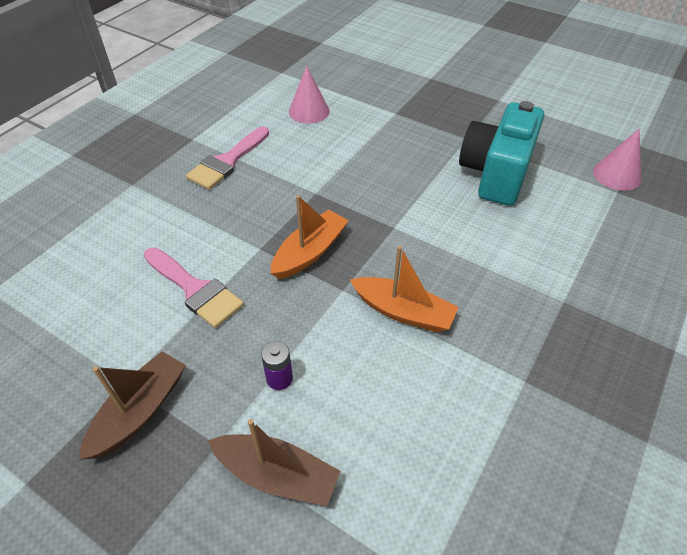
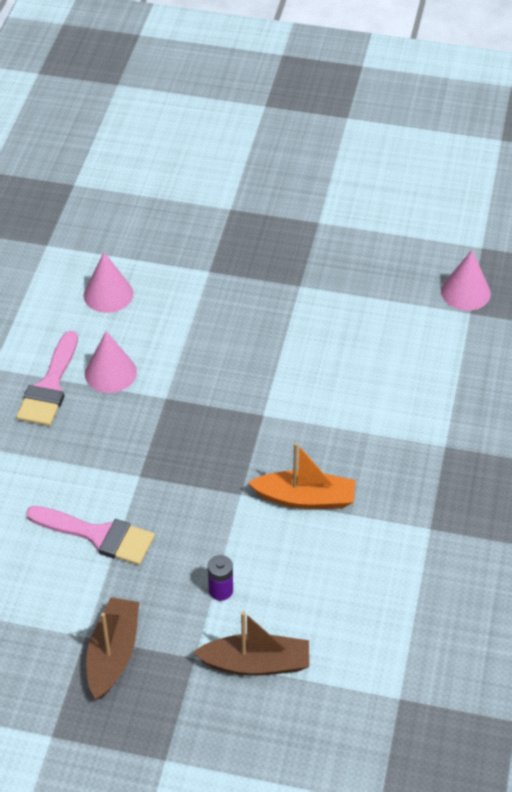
camera: 20 degrees left, 0 degrees up
(280, 163) = (110, 373): none -> pink cone
(310, 252) = (191, 465): orange boat -> none
(495, 174) = (344, 323): turquoise camera -> none

